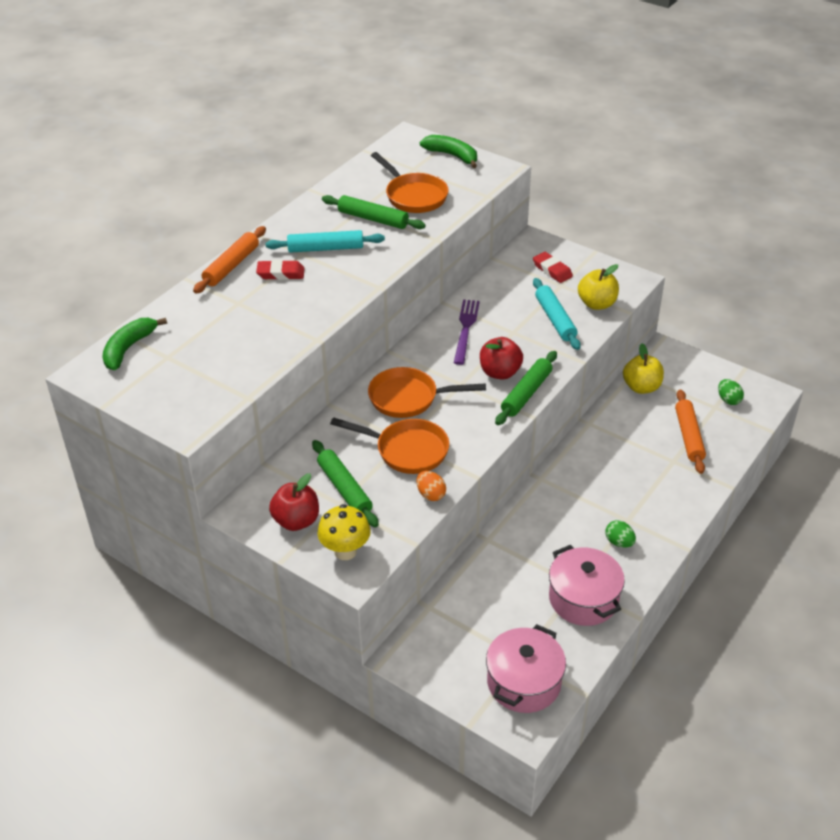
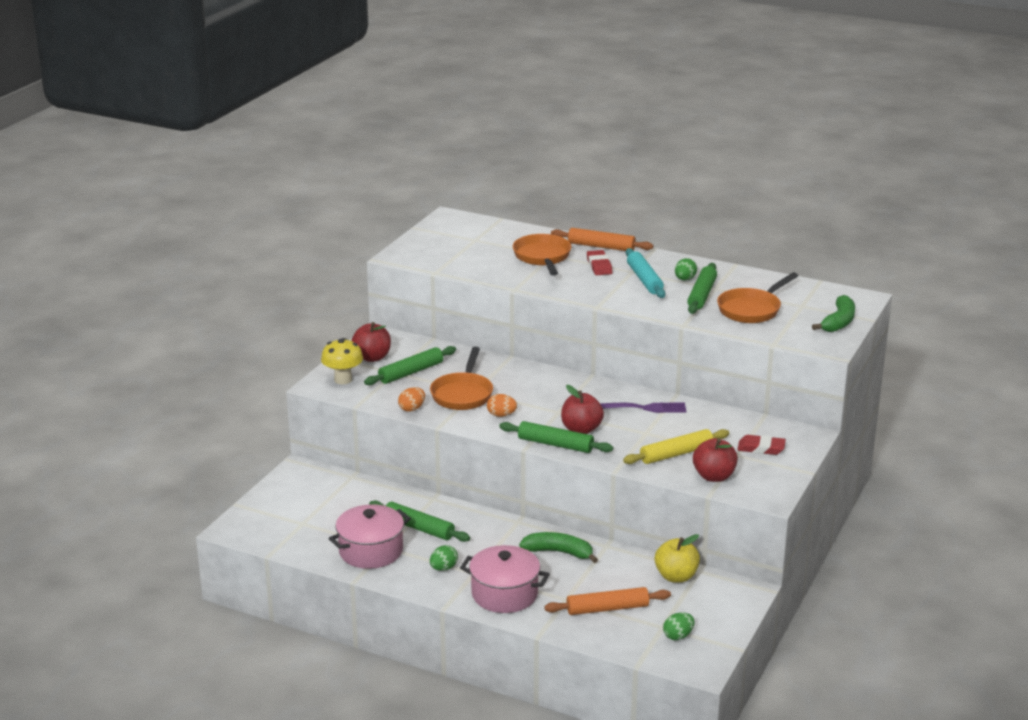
camera: 80 degrees right, 15 degrees down
(128, 348) = (481, 225): green banana -> green banana (559, 552)
(334, 224) = (685, 279): none -> green egg
(409, 398) = (530, 389): orange pan -> orange pan (542, 257)
(460, 425) = (501, 415): none -> orange egg
(524, 682) = (277, 526): pink pot -> pink pot (504, 594)
(544, 556) = (419, 528): none -> green rolling pin
(552, 270) = (761, 448): red eraser -> red eraser turned 60 degrees clockwise
(555, 319) = (676, 454): turquoise rolling pin -> yellow rolling pin
(597, 304) = (714, 476): yellow apple -> red apple

